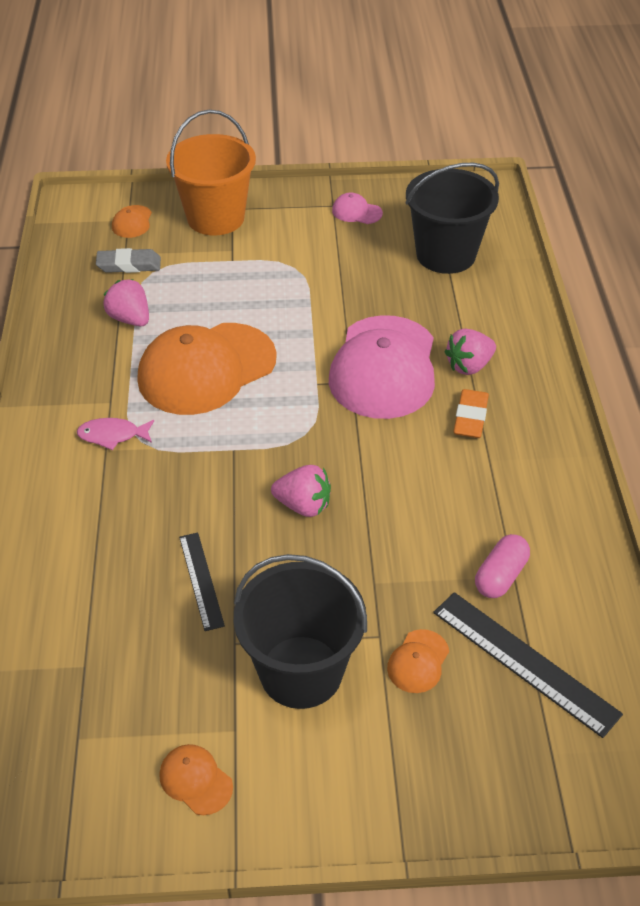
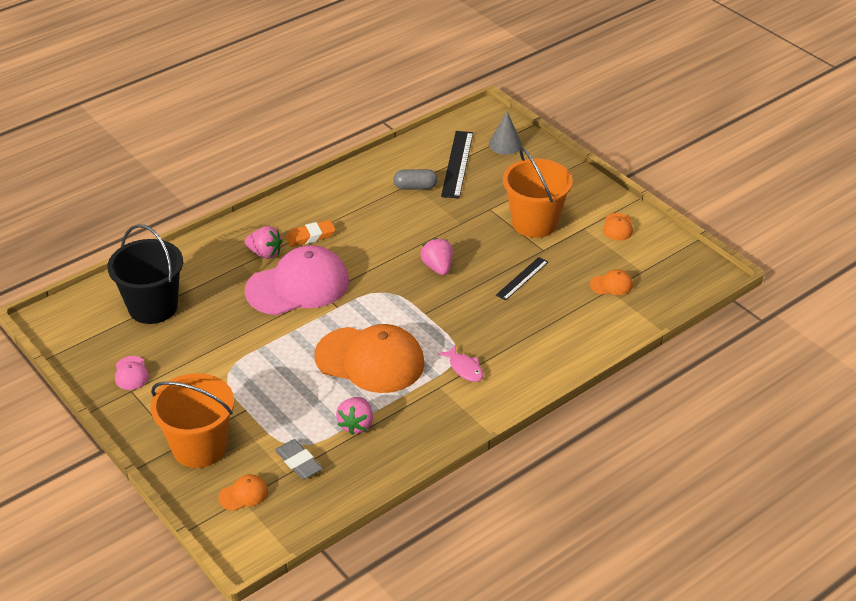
camera: 125 degrees left, 5 degrees down
(301, 672) = (534, 223): black bucket -> orange bucket
(418, 661) = (490, 192): orange cap -> orange cap (611, 285)
(500, 576) = (415, 187): pink capsule -> grey capsule
(537, 767) = (505, 144): none -> grey cone

